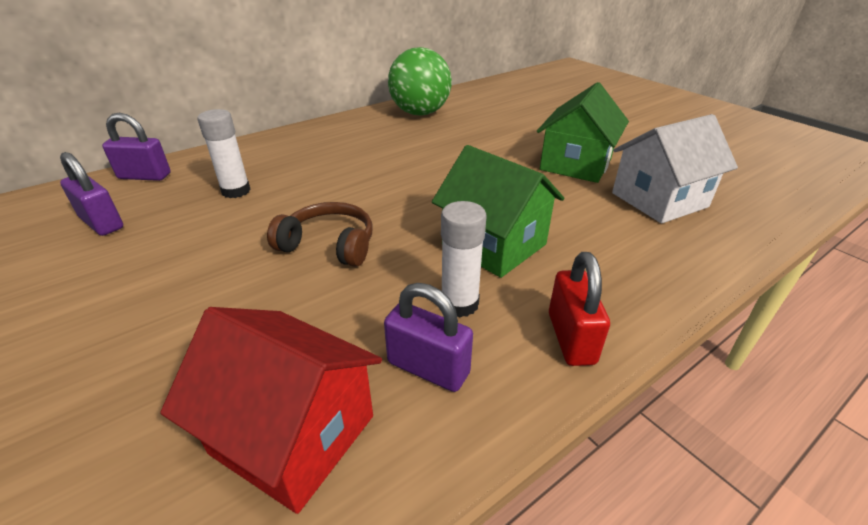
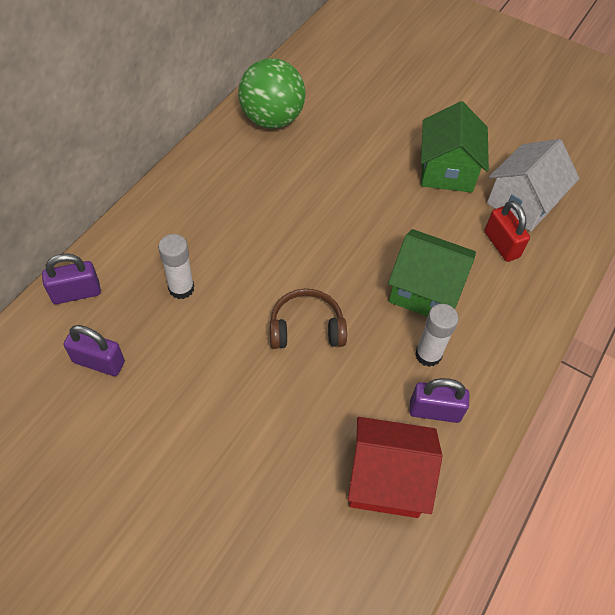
camera: 25 degrees left, 20 degrees up
(571, 338) = (505, 360): red padlock -> red padlock (501, 244)

